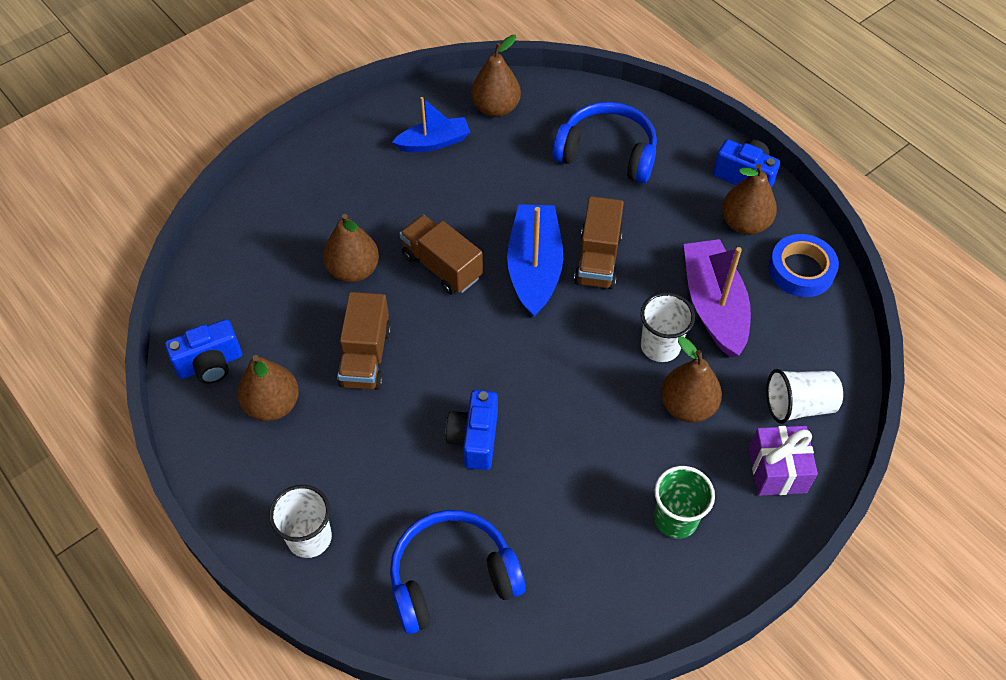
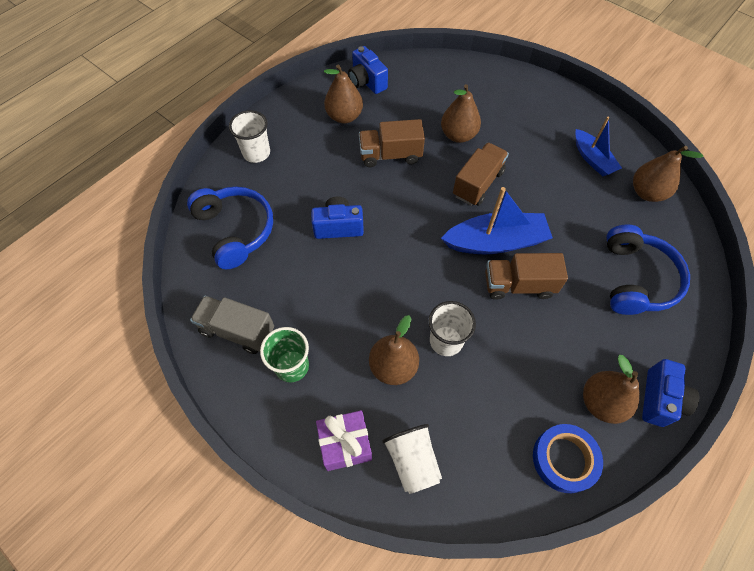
camera: 80 degrees right, 5 degrees up
(618, 583) = (237, 331): none -> grey truck
(714, 306) = (499, 381): purple boat -> none

